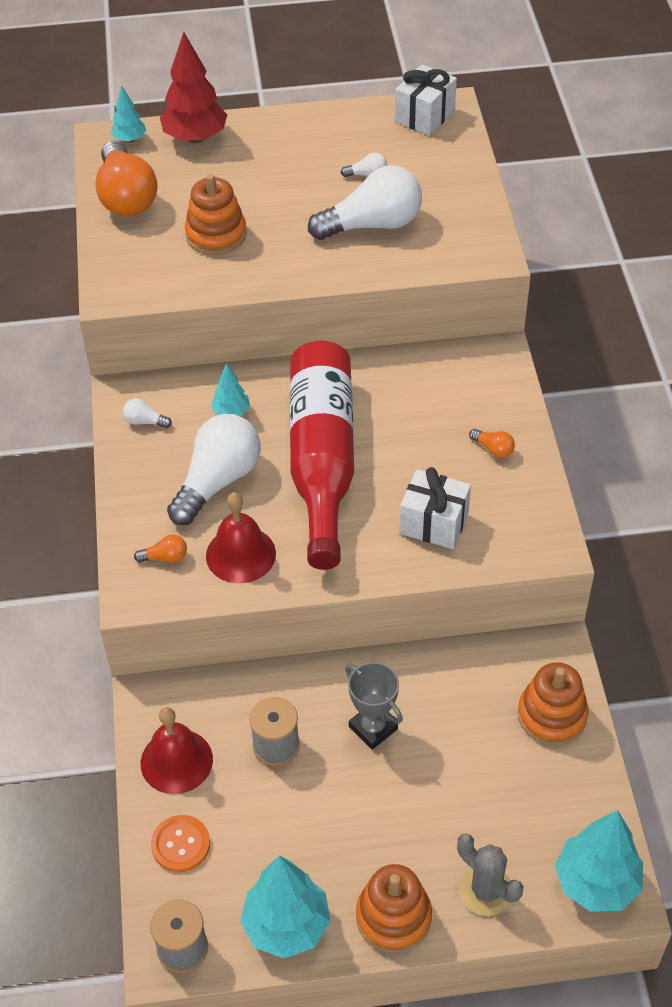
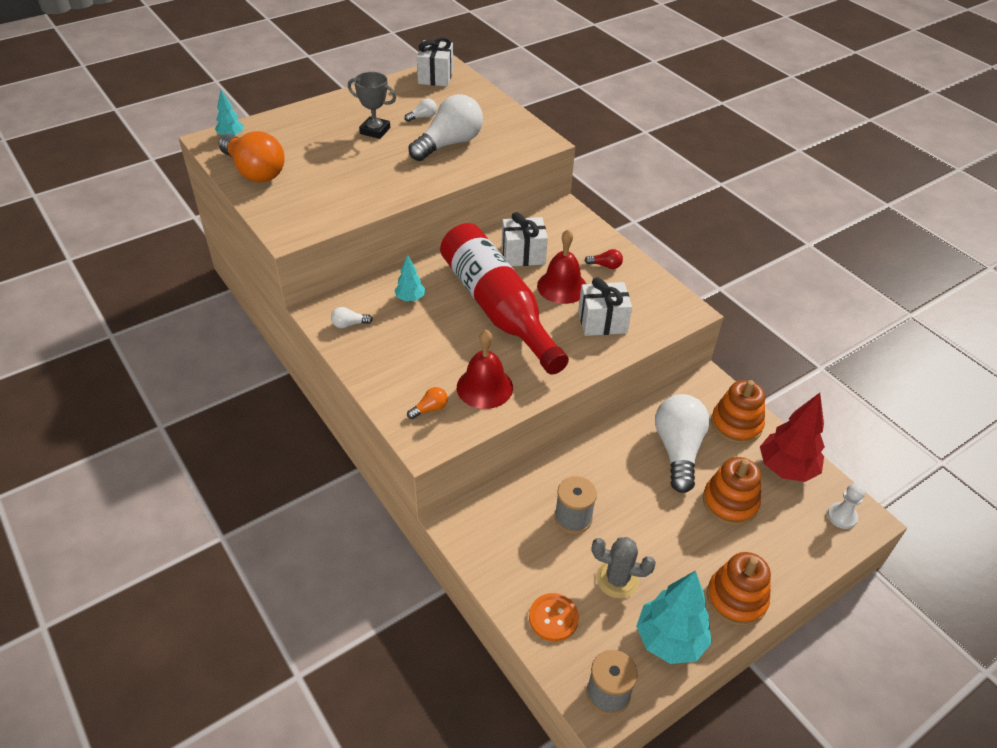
camera: 30 degrees left, 5 degrees down
(176, 761) = (508, 559): red bell -> red bell (562, 286)
(195, 138) = (281, 124): red tree -> red tree (786, 469)
(216, 235) = (342, 177): orange stacking toy -> orange stacking toy (730, 502)
(217, 481) = (432, 345): white light bulb -> white light bulb (678, 450)
(373, 728) = (630, 478): grey trophy -> grey trophy (375, 131)
(401, 399) = (523, 255): none -> white gift
(486, 891) = (781, 553): grey cactus -> grey cactus (617, 579)
(493, 449) = (605, 265): orange light bulb -> red light bulb
(596, 883) = (842, 516): turquoise tree -> white pawn

